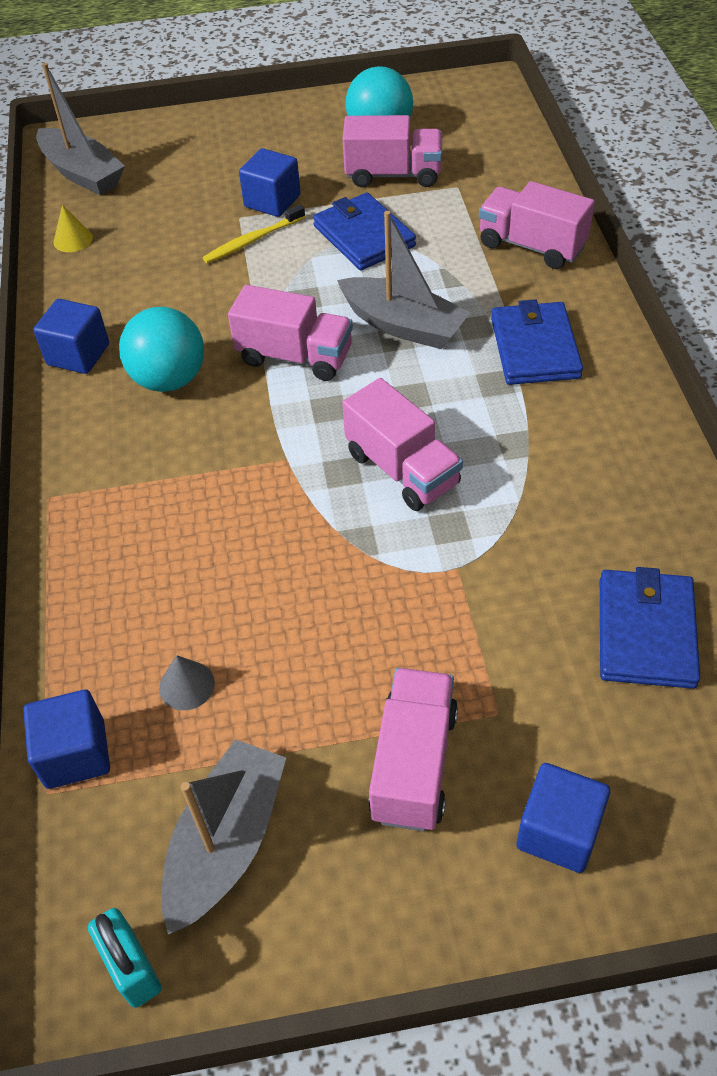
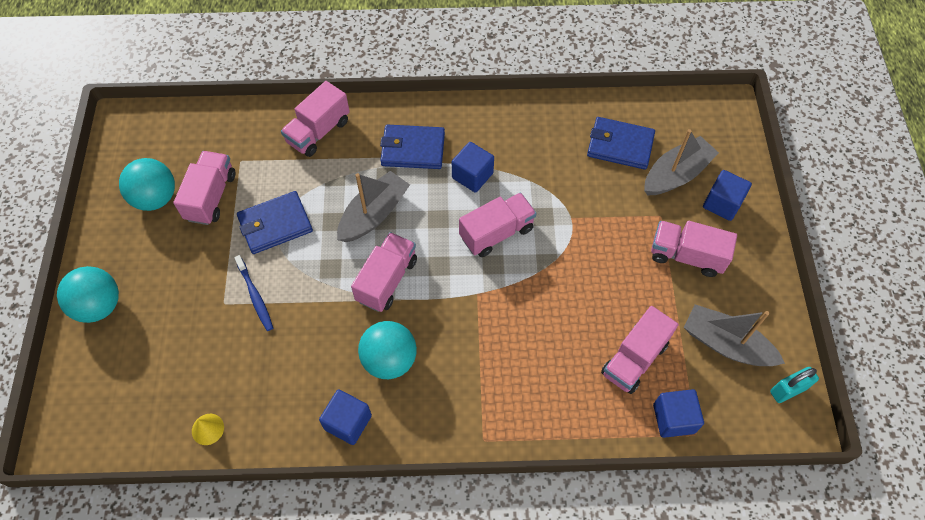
camera: 85 degrees left, 10 degrees up
(82, 173) = (116, 422): grey boat -> grey boat (676, 174)
(186, 685) = (634, 359): grey cone -> pink truck
(225, 128) = (99, 306): none -> turquoise ball
(252, 240) = (255, 296): yellow toothbrush -> blue toothbrush
(272, 201) = (212, 279): blue cube -> blue cube (472, 175)

